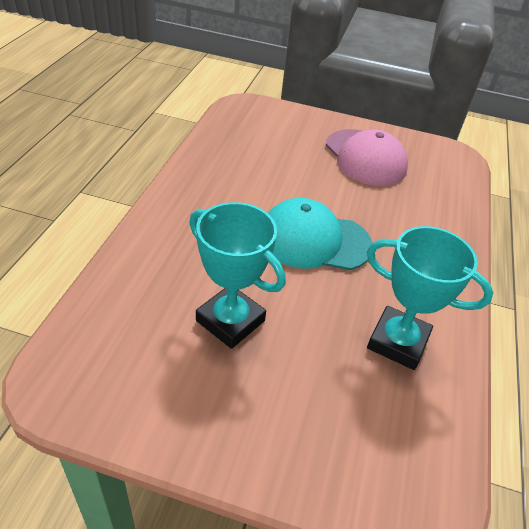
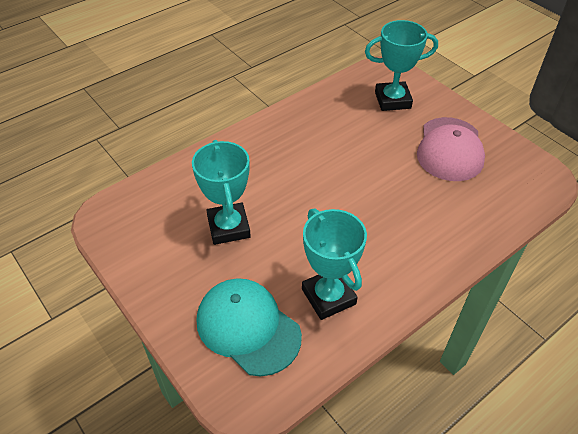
camera: 40 degrees right, 5 degrees up
(276, 131) = (392, 100): none -> turquoise trophy
(314, 240) = (338, 199): turquoise cap -> turquoise cap (248, 327)

